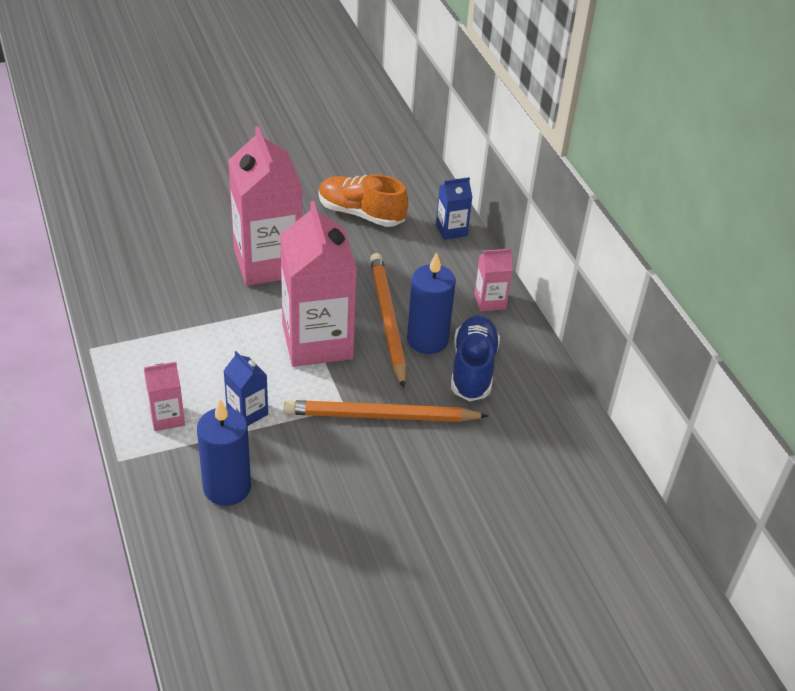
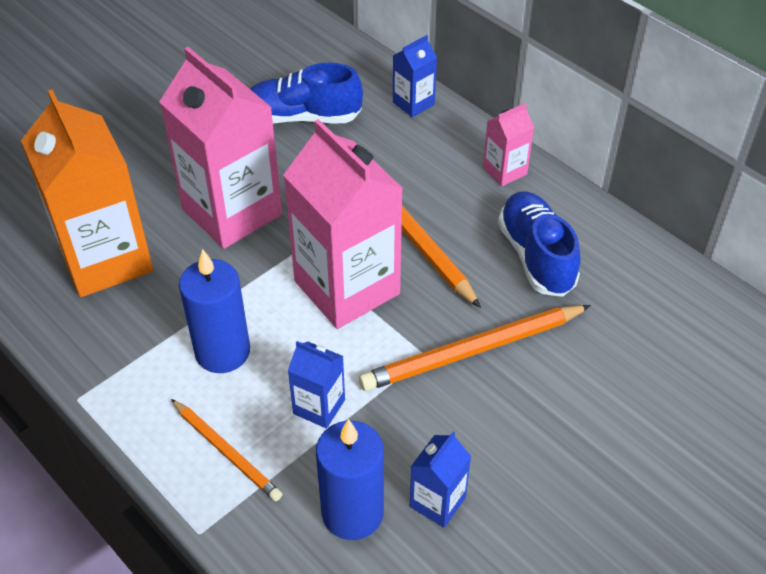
camera: 20 degrees left, 5 degrees up
(161, 265) = (106, 259): none -> orange carton
(167, 417) = (226, 451): pink carton -> orange pencil
(290, 503) = (437, 502): none -> blue carton
(361, 214) = (303, 117): orange shoe -> blue shoe
(427, 340) = (467, 240): blue candle -> blue candle (222, 352)

